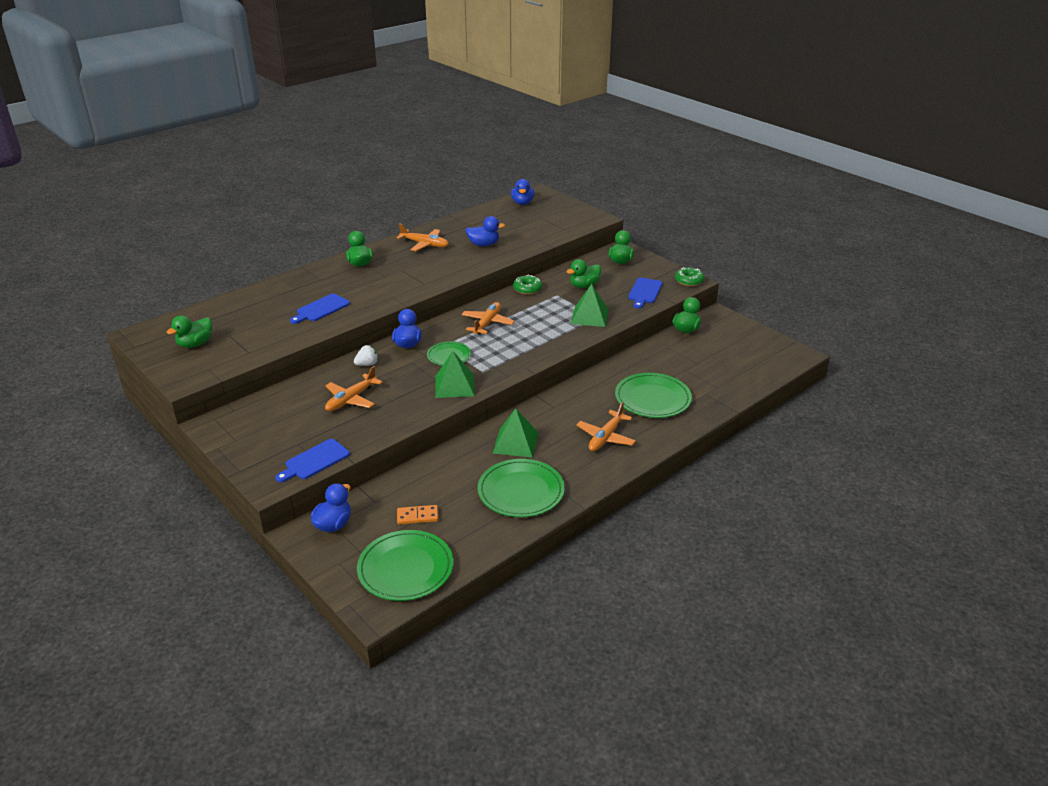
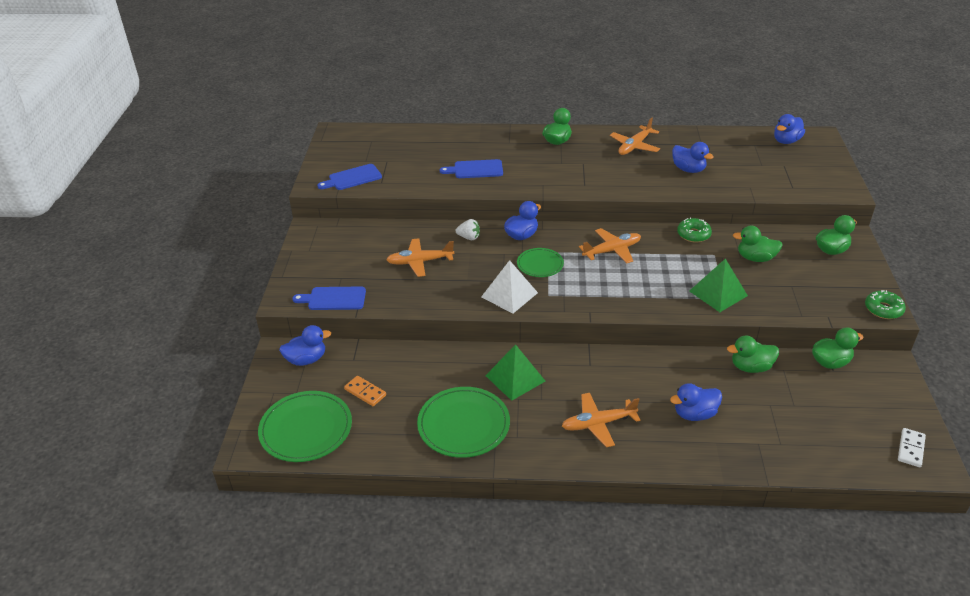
camera: 45 degrees right, 5 degrees up
(195, 344) = (357, 157): green duck -> green duck (750, 367)
(424, 244) = (634, 146): orange plane -> orange plane turned 60 degrees clockwise
(454, 385) = (509, 294): green pyramid -> white pyramid
(644, 292) = (813, 297): blue cutting board -> blue cutting board (352, 178)
(652, 398) = (694, 414): green plate -> blue duck
(778, 352) = (910, 449): none -> white domino

